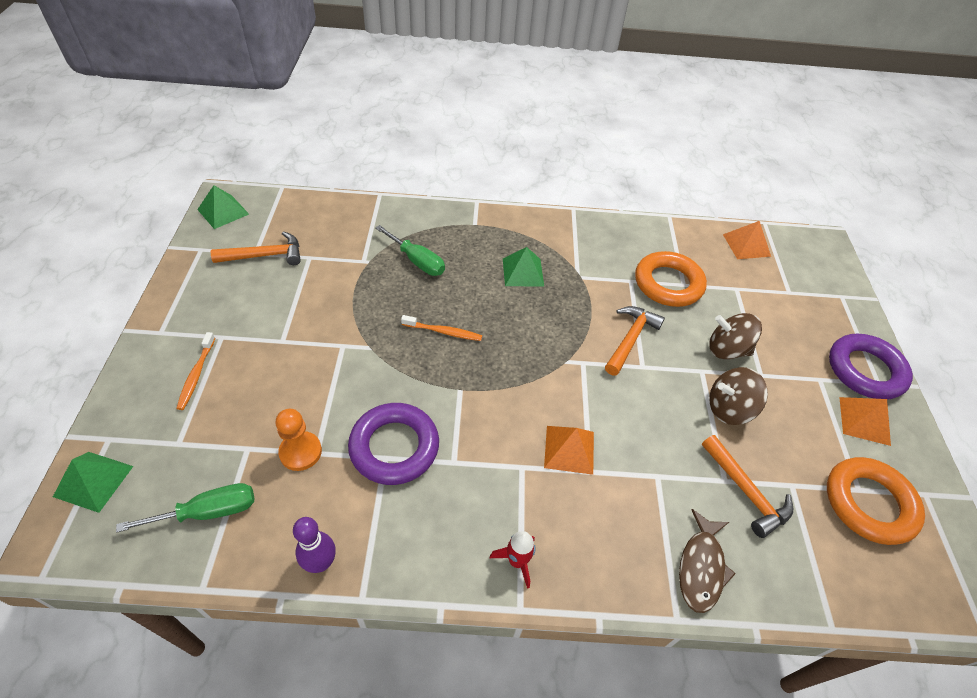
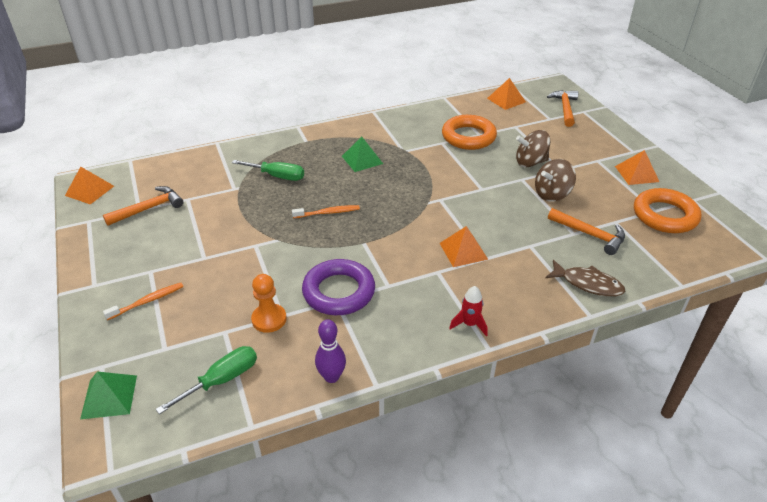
camera: 20 degrees left, 10 degrees down
(196, 375) = (147, 301): orange toothbrush -> orange toothbrush turned 105 degrees counterclockwise
(223, 211) = (89, 190): green pyramid -> orange pyramid
(630, 339) = (463, 176): orange hammer -> orange hammer (565, 108)
(701, 567) = (588, 284): brown fish -> brown fish turned 60 degrees counterclockwise
(865, 370) = (621, 147): purple ring -> none

